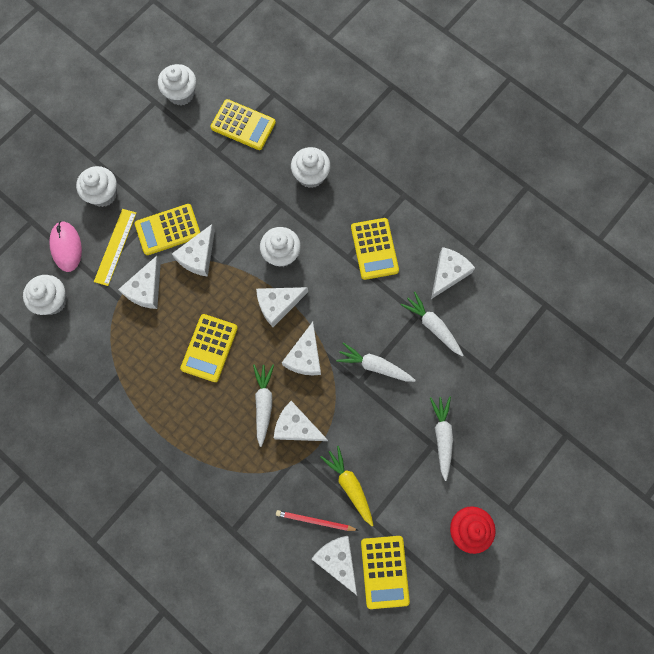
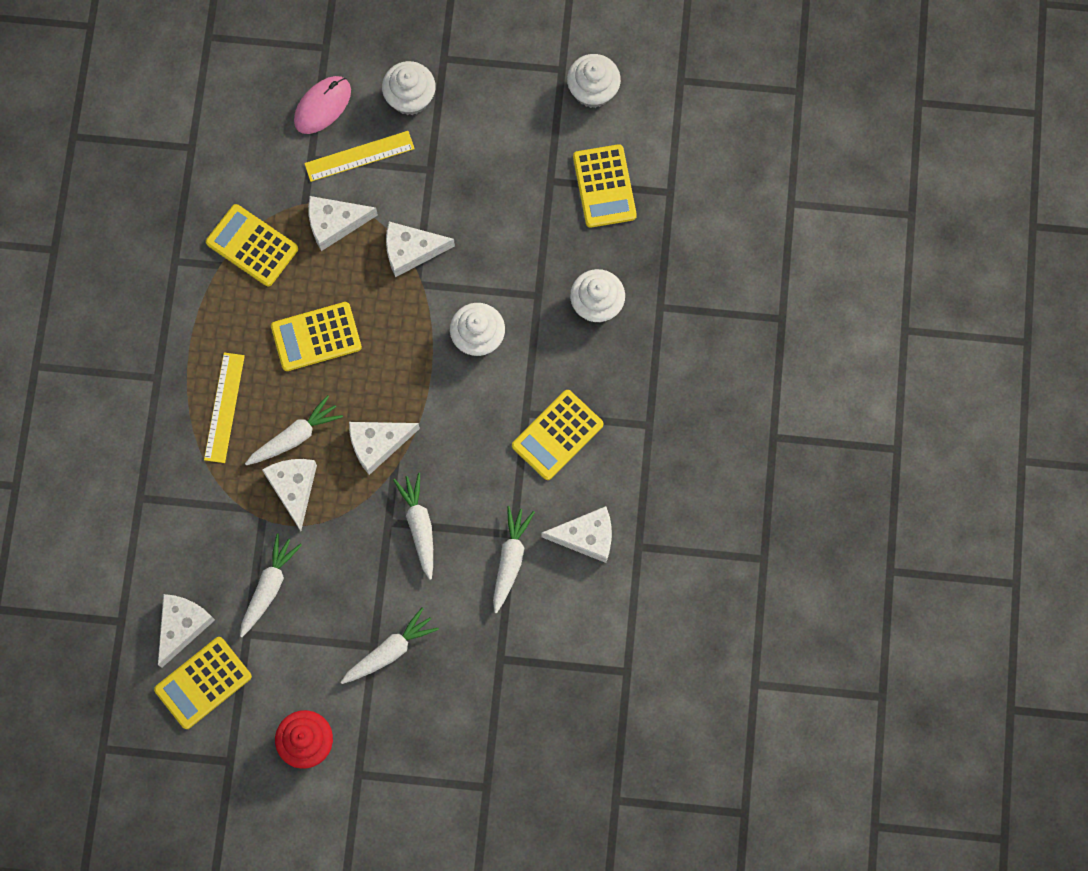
camera: 55 degrees right, 0 degrees up
(53, 301) = (254, 137): white cupcake -> none
(168, 230) = (419, 196): yellow calculator -> yellow calculator (252, 245)
(212, 435) = (224, 407): none -> yellow ruler
(278, 305) = (416, 375): white cheese -> none
(315, 521) = (207, 576): red pencil -> none
(350, 485) = (269, 587): yellow carrot -> white carrot

